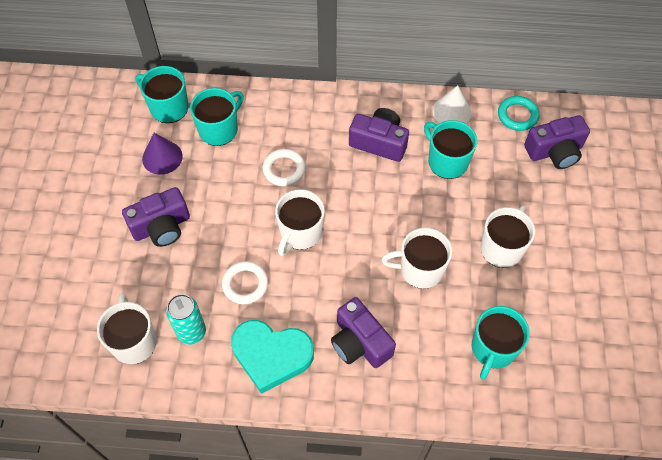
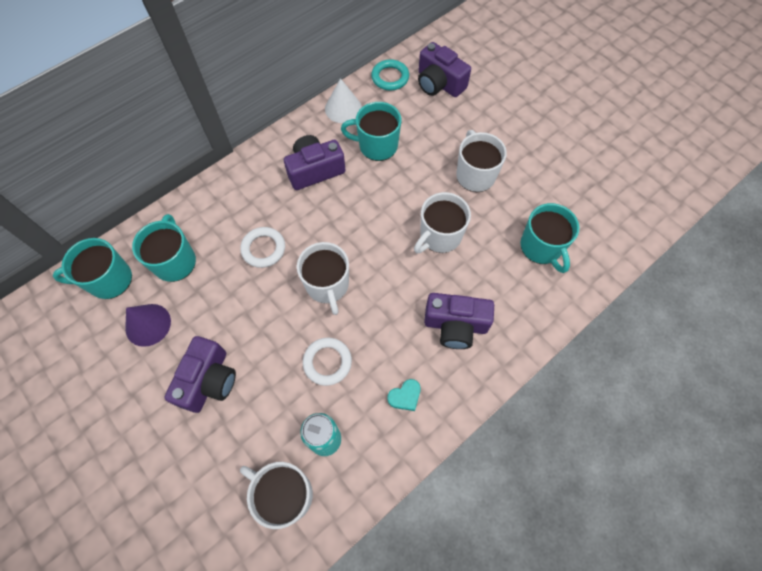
camera: 45 degrees left, 5 degrees up
(271, 355) = (405, 396): turquoise heart -> turquoise heart, size x0.42
(555, 151) = (439, 83): purple camera -> purple camera turned 105 degrees clockwise

